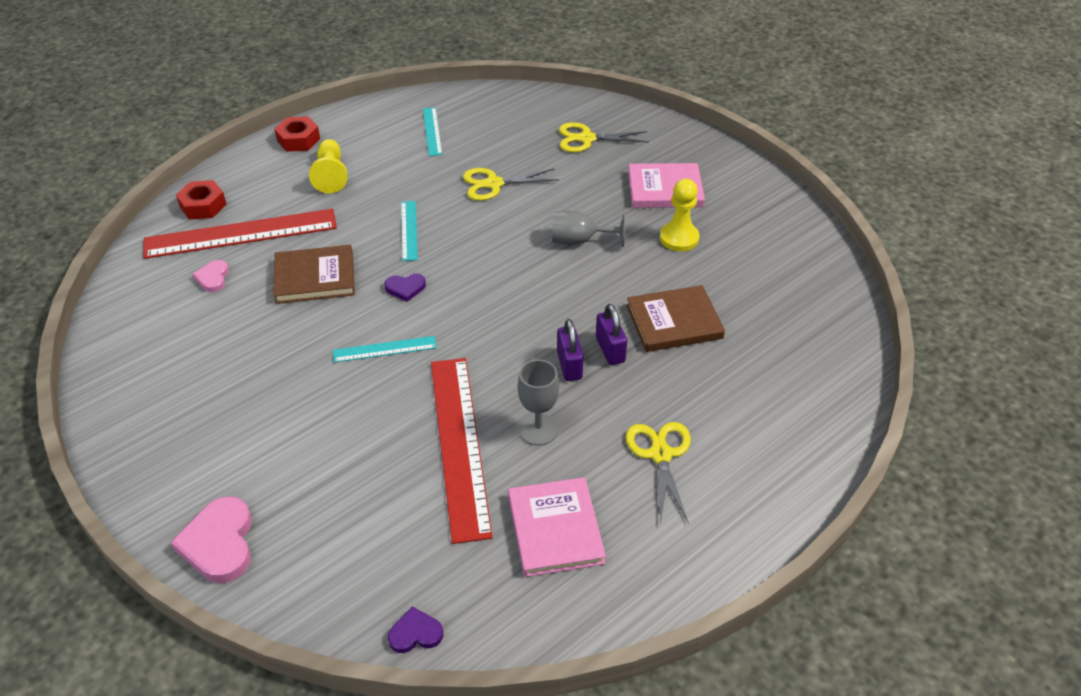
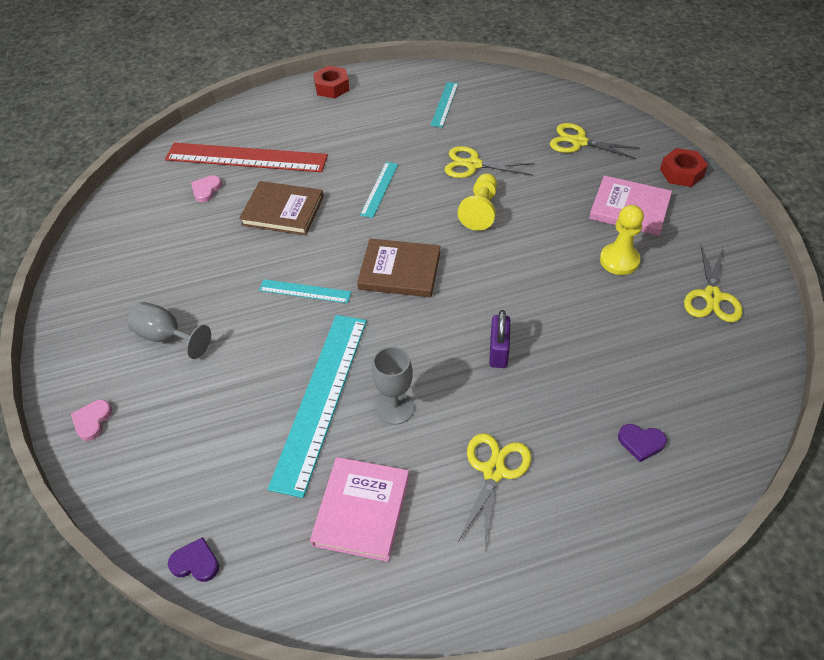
camera: 25 degrees right, 5 degrees up
(203, 206) = (230, 126): red nut -> red nut (681, 173)
(219, 543) = (92, 421): pink heart -> pink heart, size x0.55
(331, 175) = (341, 124): yellow pawn -> yellow pawn (480, 210)
(405, 288) = (350, 241): purple heart -> purple heart (641, 442)
(459, 444) = (321, 399): red ruler -> turquoise ruler
(569, 365) = (454, 355): purple padlock -> none
(579, 240) = (523, 238): grey goblet -> grey goblet (167, 337)
(674, 322) = (573, 342): brown book -> brown book (399, 271)
(775, 248) = (712, 296): none -> yellow scissors

